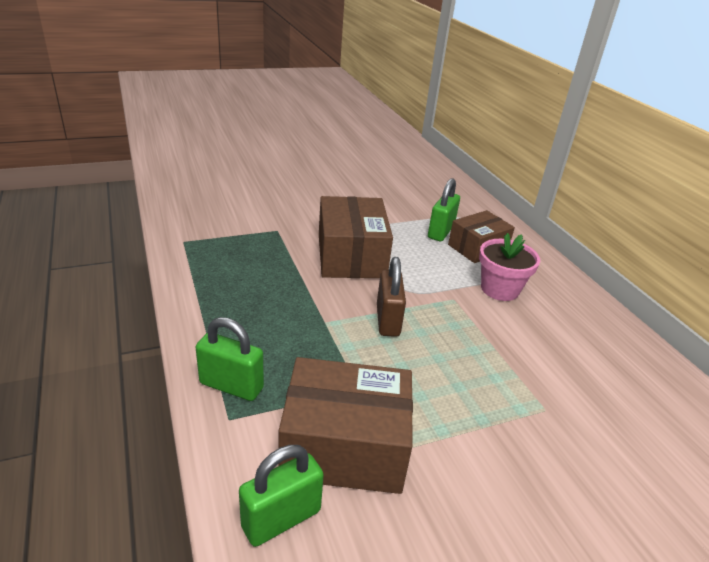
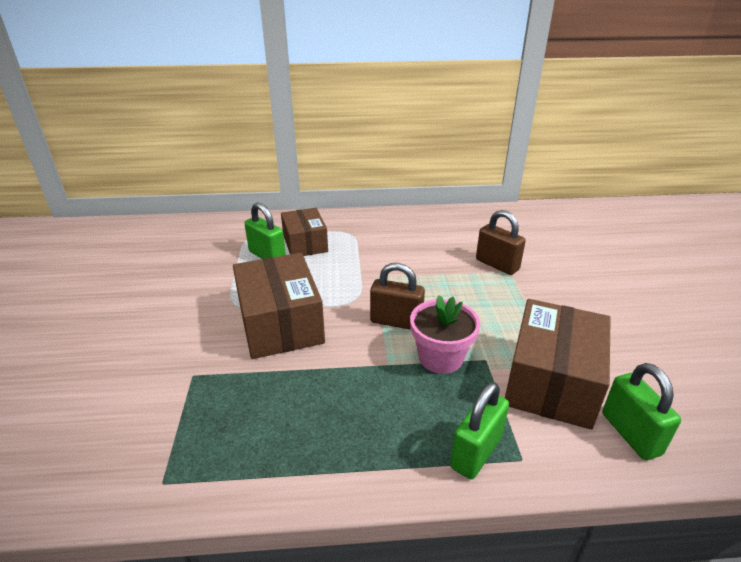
camera: 70 degrees left, 0 degrees up
(351, 256) = (280, 323): brown box -> brown box turned 60 degrees clockwise
(499, 289) = (370, 250): pink flower pot -> pink flower pot (440, 358)
(550, 396) = (497, 265): none -> brown padlock

